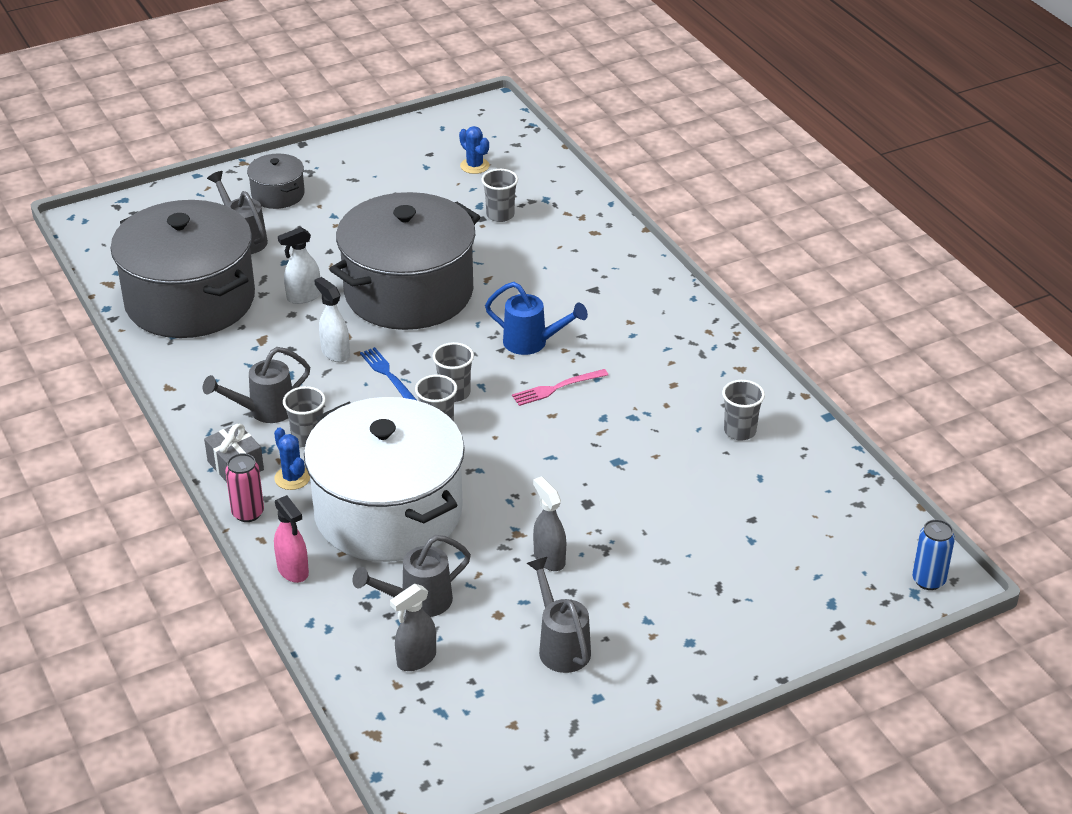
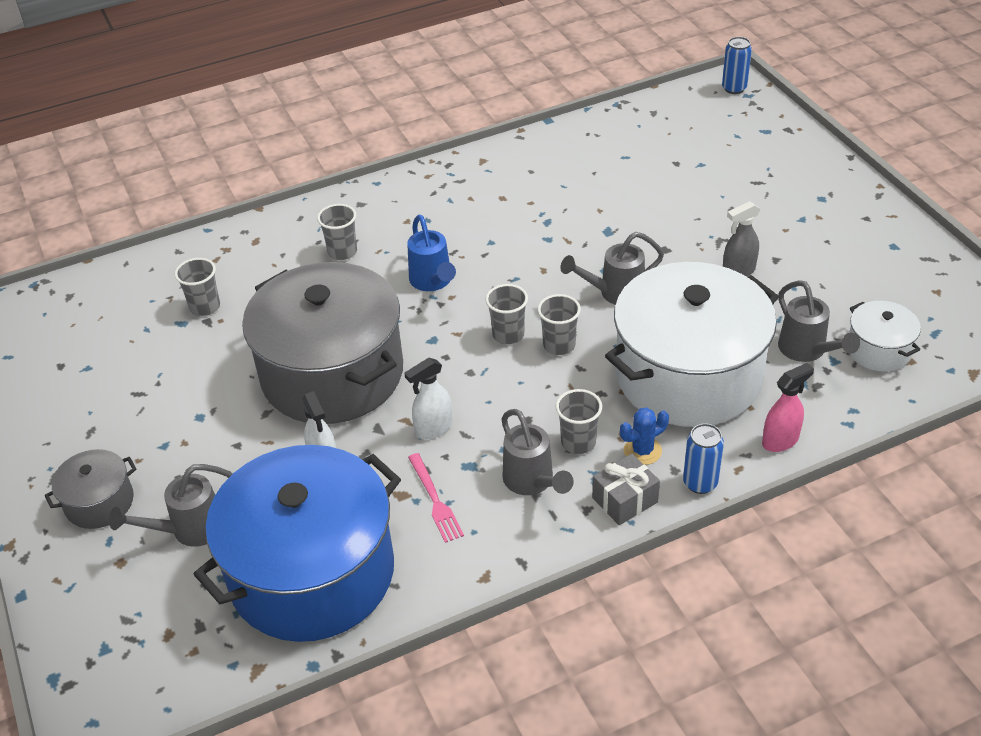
camera: 85 degrees left, 5 degrees up
(190, 300) = (312, 573): grey pot -> blue pot
(248, 513) = (700, 483): pink can -> blue can
(388, 375) = (475, 384): blue fork -> none
(416, 659) = (878, 350): grey spray bottle -> white pot
(474, 166) = (101, 328): blue cactus -> none
(532, 343) = (433, 282): blue watering can -> blue watering can turned 135 degrees clockwise
(556, 388) = (503, 267): pink fork -> pink fork (435, 500)
(560, 645) = (841, 265): grey watering can -> grey watering can (614, 293)
(740, 431) = (567, 164): grey cup -> grey cup (342, 252)

